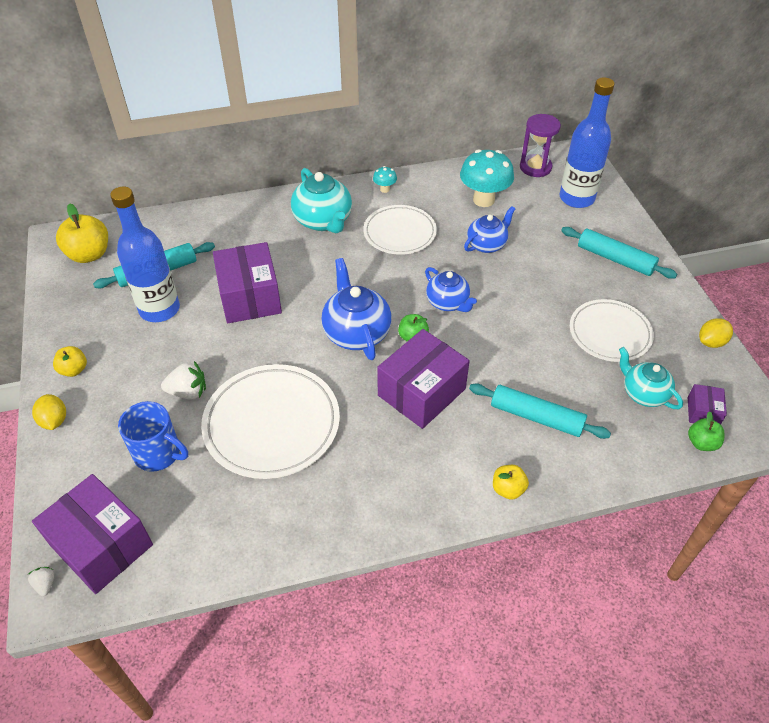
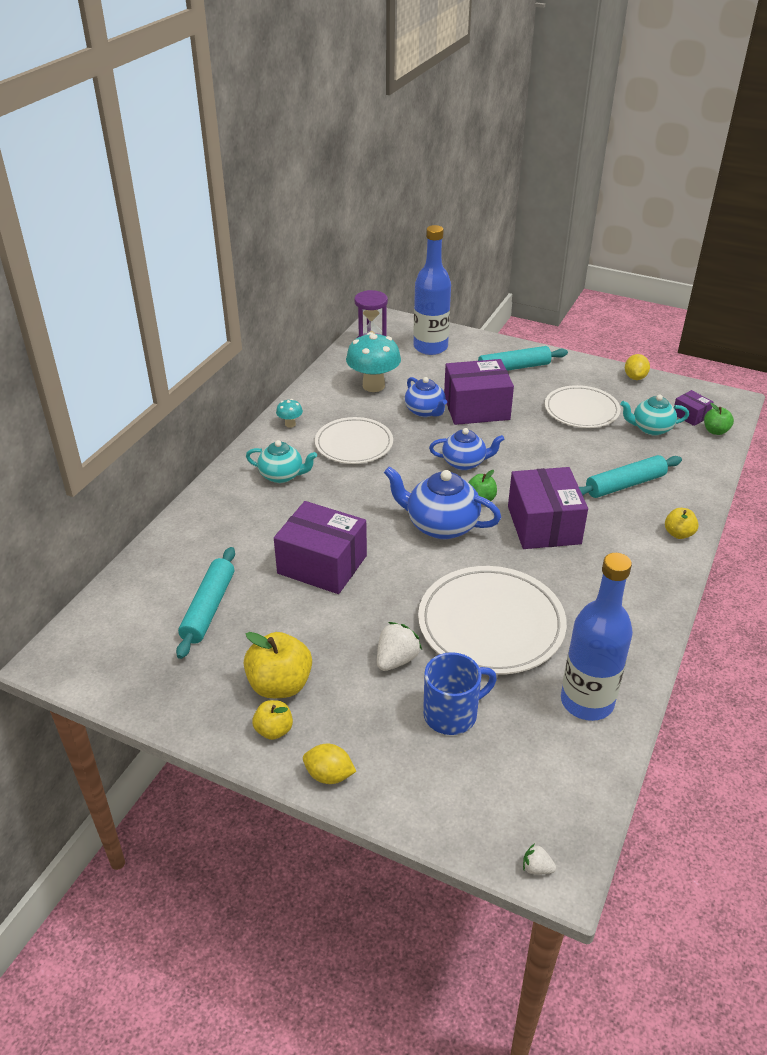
camera: 50 degrees left, 10 degrees down
(89, 254) = (114, 646): yellow apple -> yellow apple (280, 685)
(101, 545) = (525, 804): purple box -> purple box (476, 408)
(159, 309) = (264, 630): blue bottle -> blue bottle (587, 701)
(323, 221) = (282, 475): turquoise teapot -> turquoise teapot, size x0.65
(487, 244) = (425, 411): blue teapot -> blue teapot turned 150 degrees clockwise

